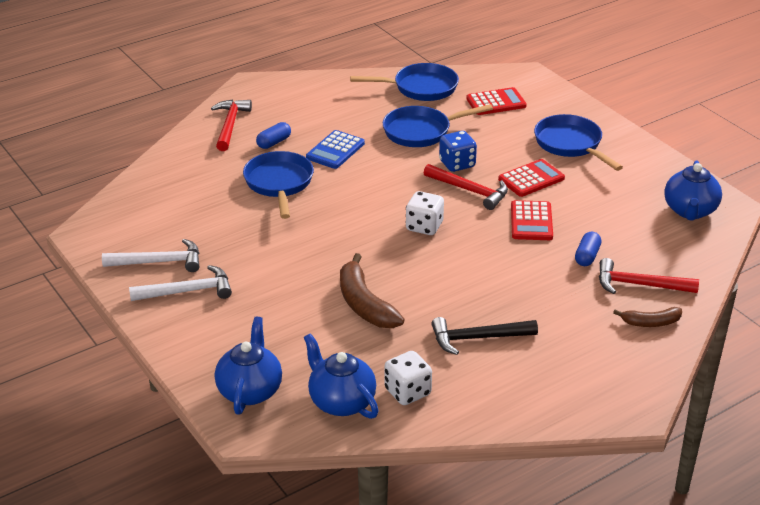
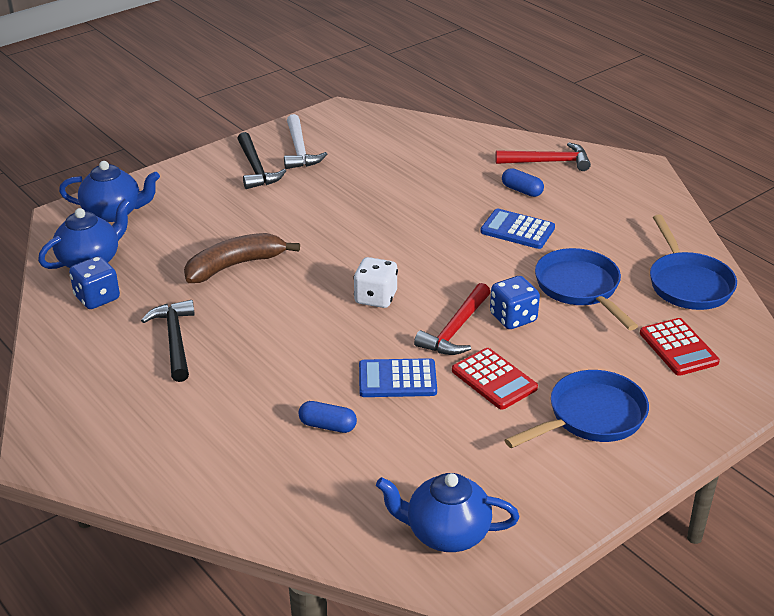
camera: 85 degrees right, 0 degrees up
(187, 291) = (256, 168): white hammer -> black hammer
(279, 184) = (442, 200): blue pan -> none
(407, 392) = (97, 298): white dice -> blue dice
(531, 221) = (397, 379): red calculator -> blue calculator
(639, 285) = (269, 471): red hammer -> none
(650, 323) = (193, 477): brown banana -> none

